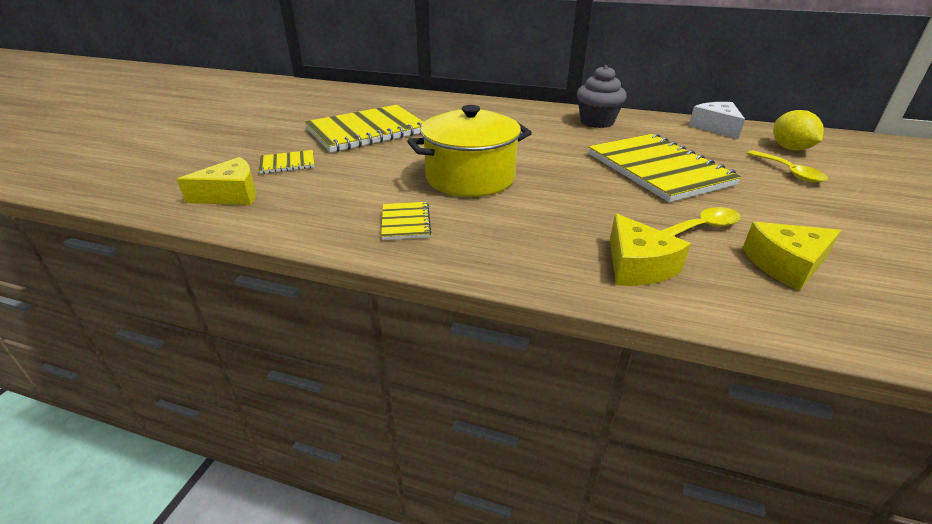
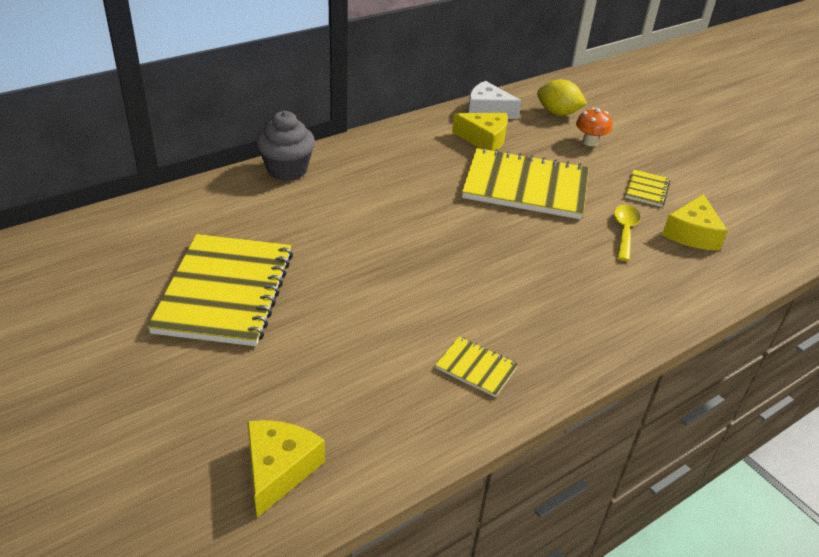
camera: 55 degrees left, 5 degrees up
(287, 163) = (242, 392): yellow notebook -> yellow notebook (646, 189)
(470, 178) = (431, 285): yellow pot -> none
(597, 122) = (402, 150): grey cupcake -> grey cupcake (287, 170)
(637, 266) = (645, 290): yellow cheese -> yellow cheese (484, 139)
(789, 172) = (590, 142): yellow spoon -> orange mushroom

